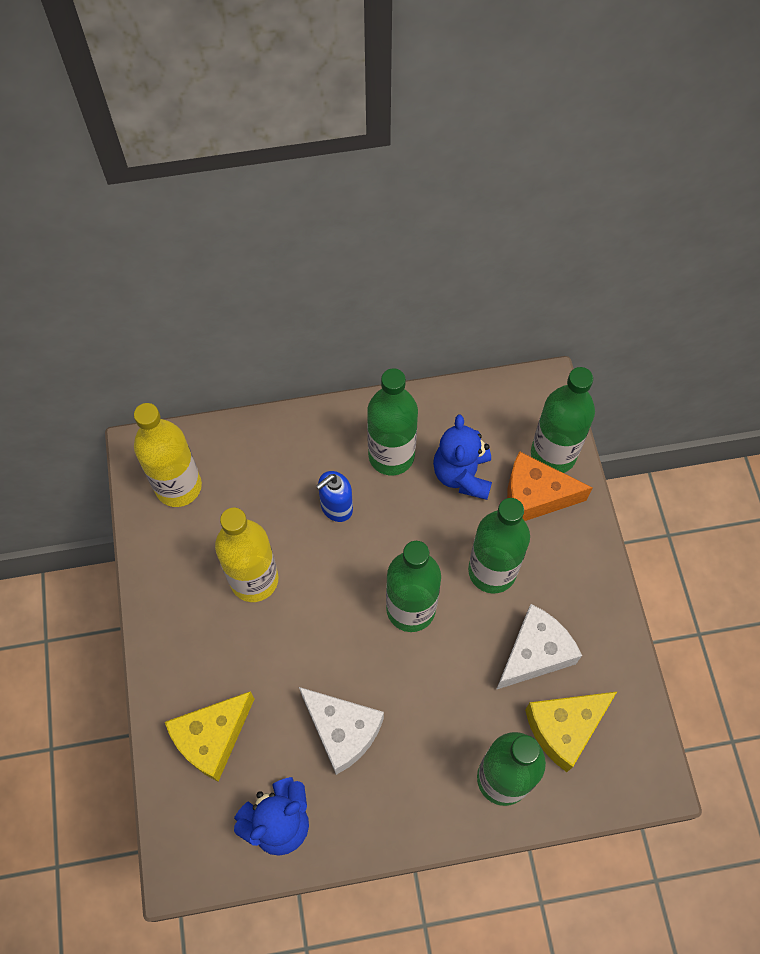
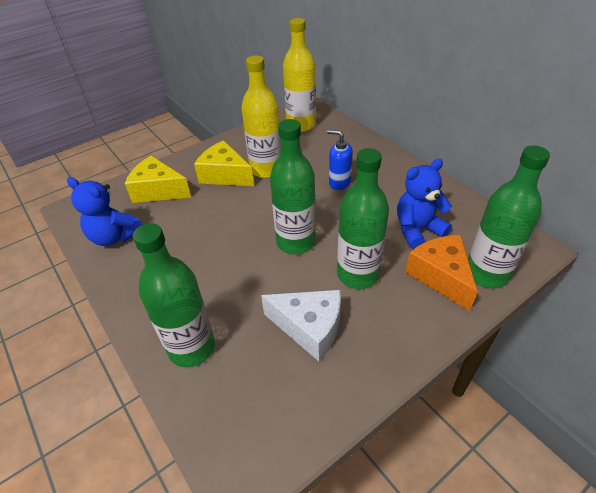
camera: 65 degrees right, 20 degrees down
(342, 731) = (188, 242): white cheese -> none
(391, 456) = (397, 192): green bottle -> none
(564, 728) = (256, 376): yellow cheese -> yellow cheese (225, 175)

